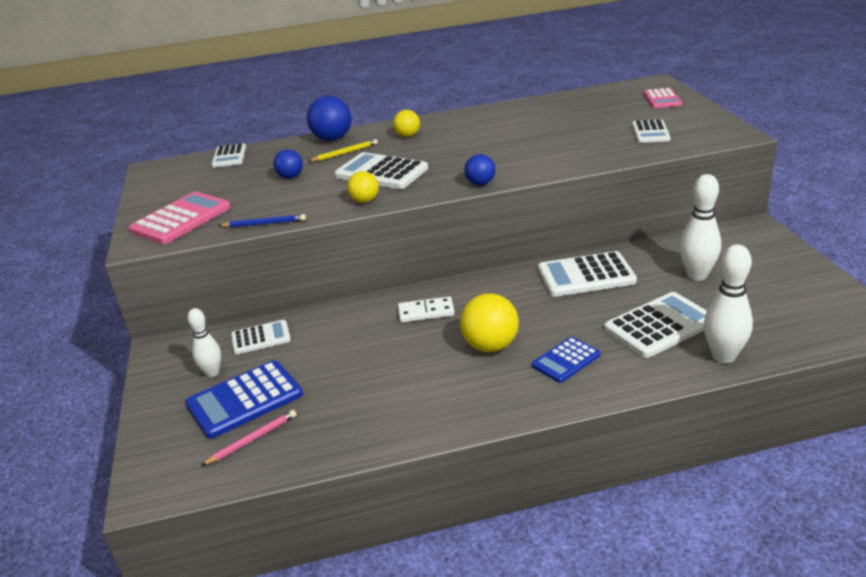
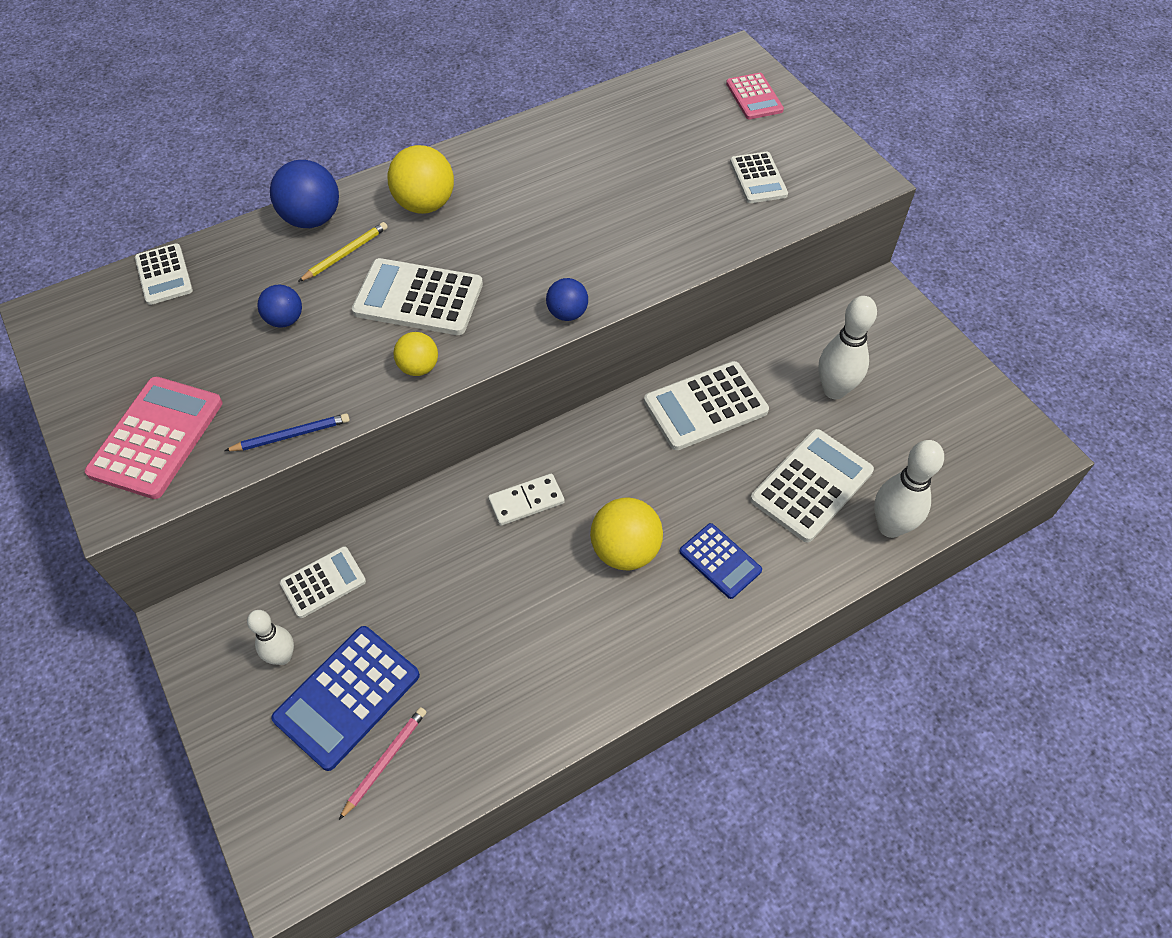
camera: 20 degrees left, 25 degrees up
(408, 136) = (425, 204): yellow ball -> yellow ball, size x1.66
(566, 360) = (720, 561): blue calculator -> blue calculator turned 75 degrees counterclockwise

